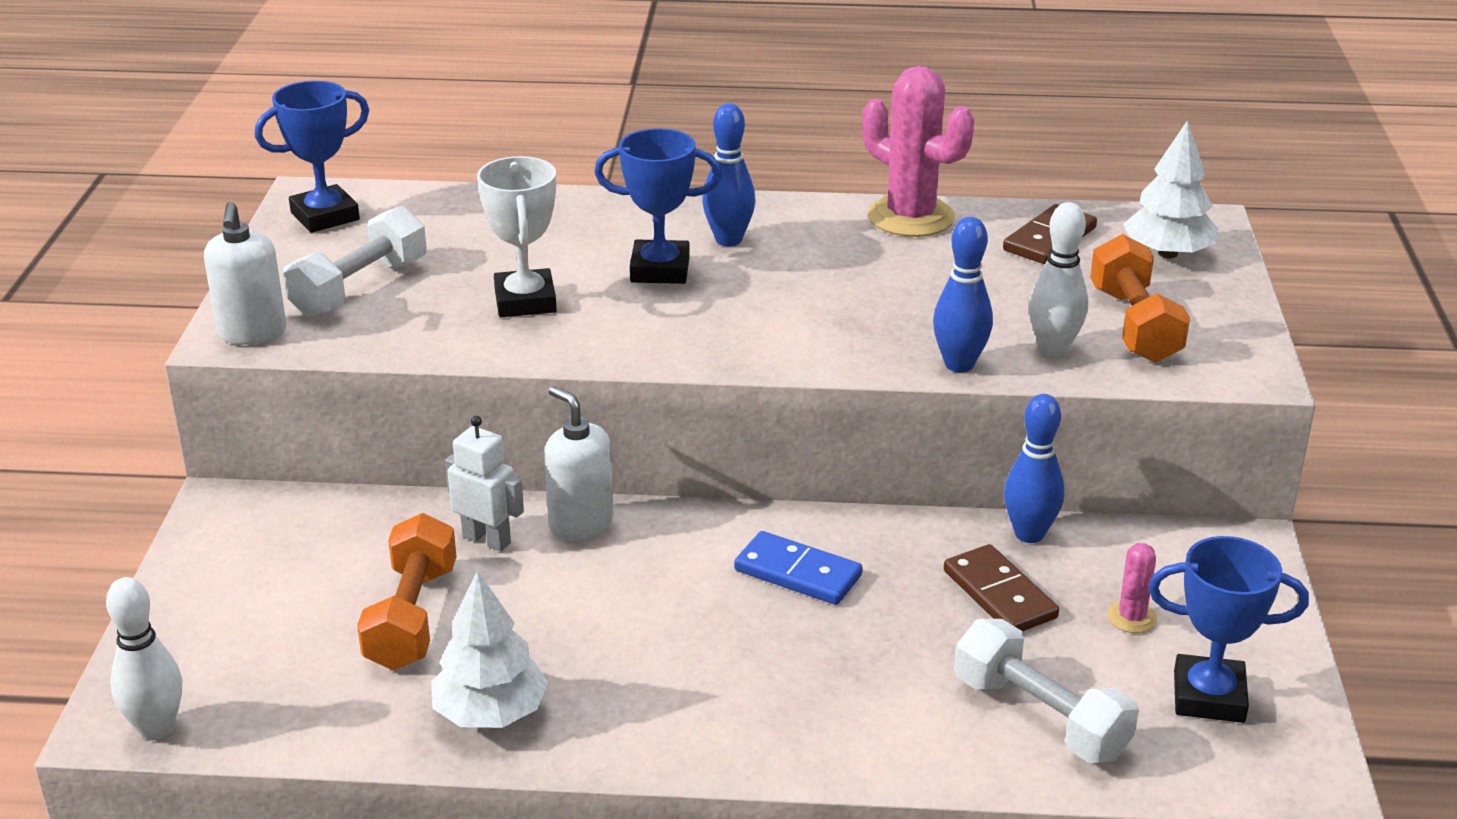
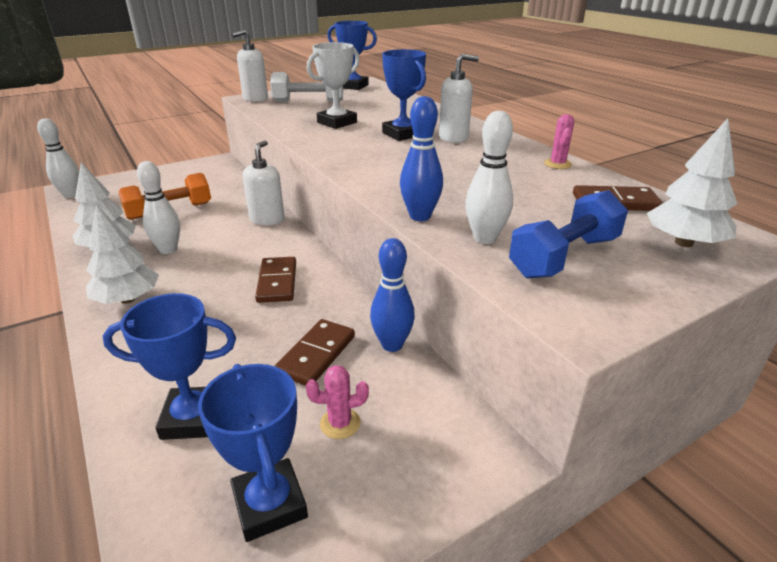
camera: 55 degrees right, 0 degrees up
(487, 539) = (237, 206): white robot -> none
(576, 650) = (168, 250): none -> white bowling pin
(704, 722) = (127, 299): none -> white tree
(728, 240) = (453, 138): blue bowling pin -> white soap dispenser
(798, 573) = (277, 282): blue domino -> brown domino
(911, 217) = (557, 164): pink cactus -> pink cactus, size x0.47
(1040, 717) = (193, 418): white dumbbell -> blue trophy
(1134, 325) = (564, 257): orange dumbbell -> blue dumbbell

